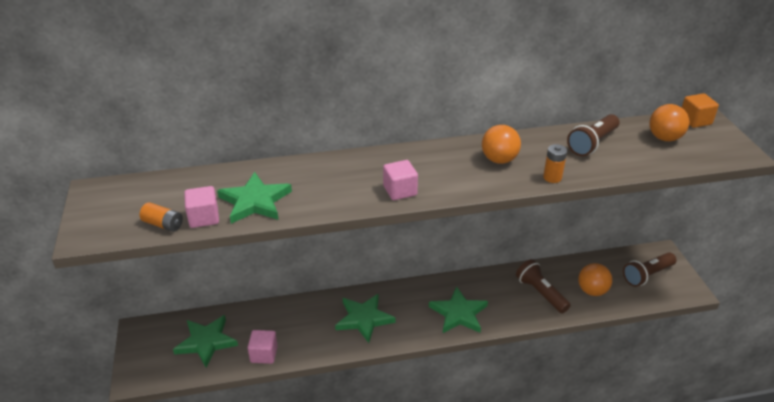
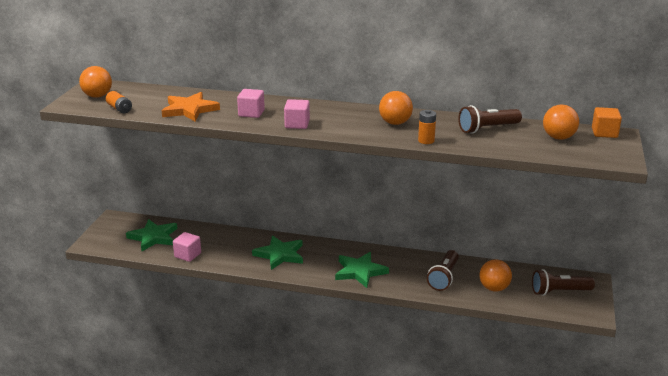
camera: 25 degrees right, 10 degrees down
(115, 210) = (97, 96): none -> orange ball
(204, 218) = (148, 111): pink cube -> pink cube (251, 113)
(255, 201) = (189, 110): green star -> orange star
(540, 293) = (444, 277): brown flashlight -> brown flashlight turned 150 degrees counterclockwise

